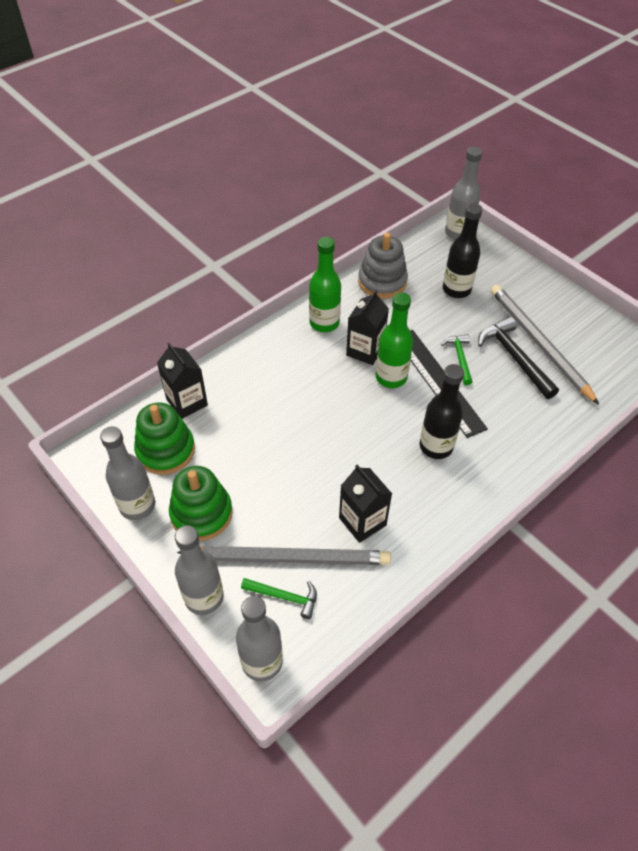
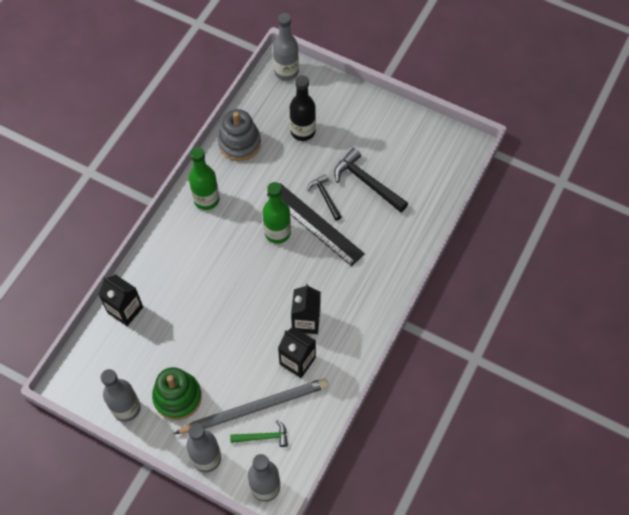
camera: 20 degrees left, 10 degrees up
(166, 450) = (127, 356): green stacking toy -> none
(365, 350) = (249, 215): black carton -> black carton (306, 321)
(436, 446) = (331, 281): black bottle -> none
(459, 358) = (325, 197): green hammer -> black hammer
(539, 343) = (382, 163): grey pencil -> none

